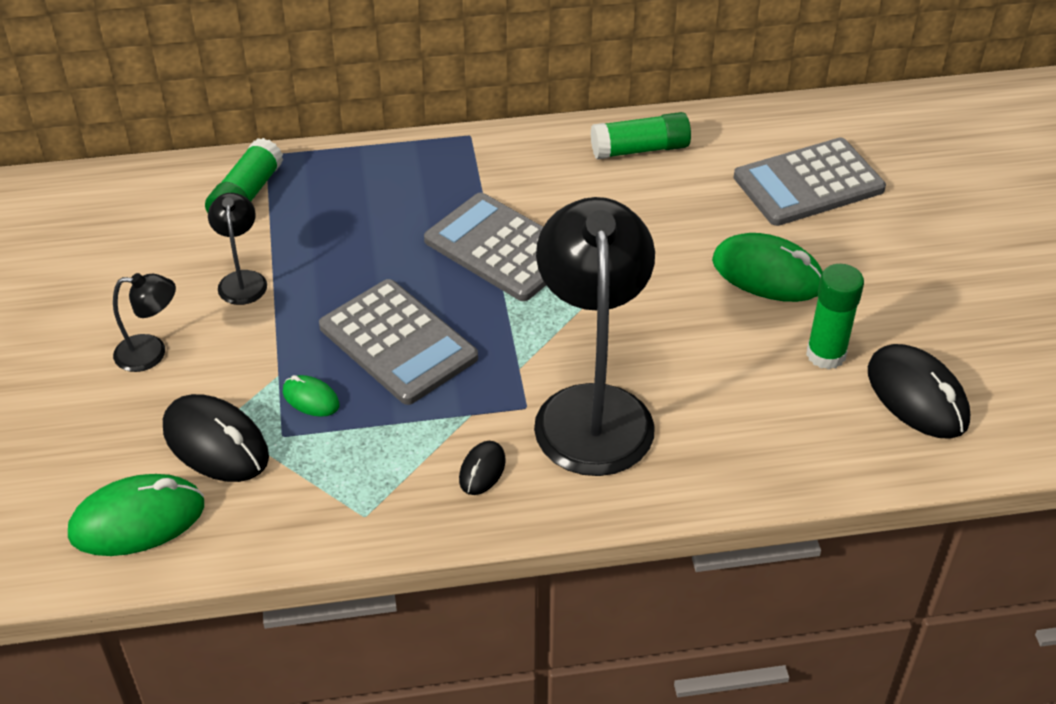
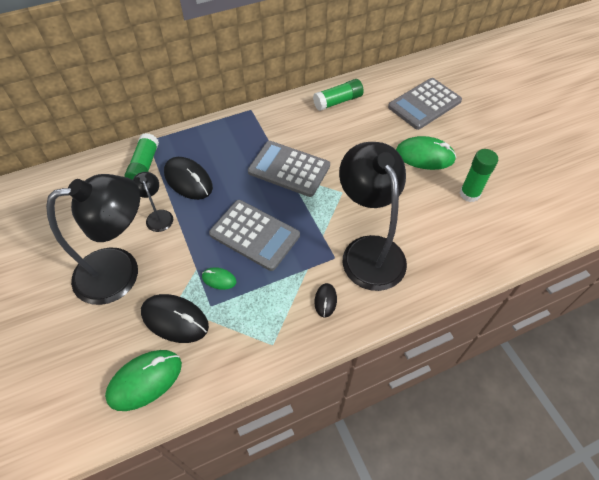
camera: 15 degrees left, 10 degrees up
(151, 353) = (121, 272): black lamp -> black lamp, size x2.23
(917, 396) = (520, 207): black mouse -> black mouse (188, 180)

